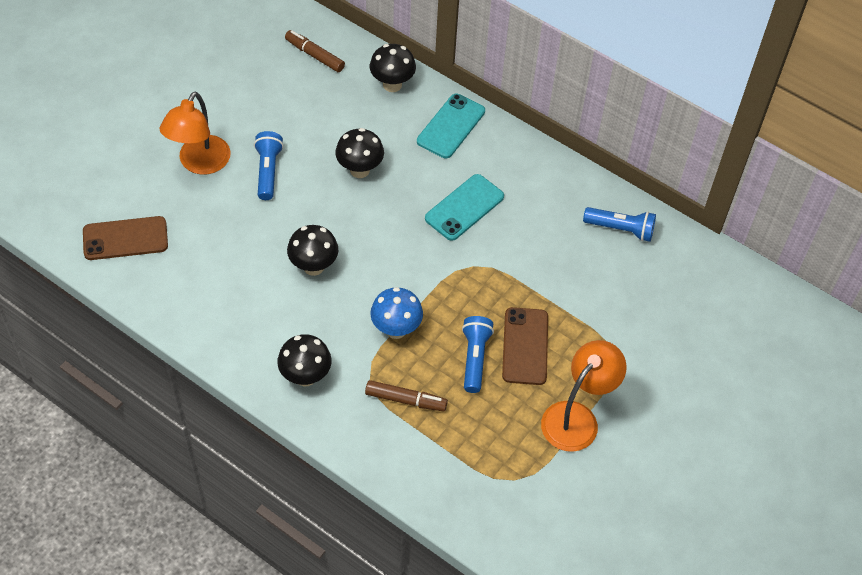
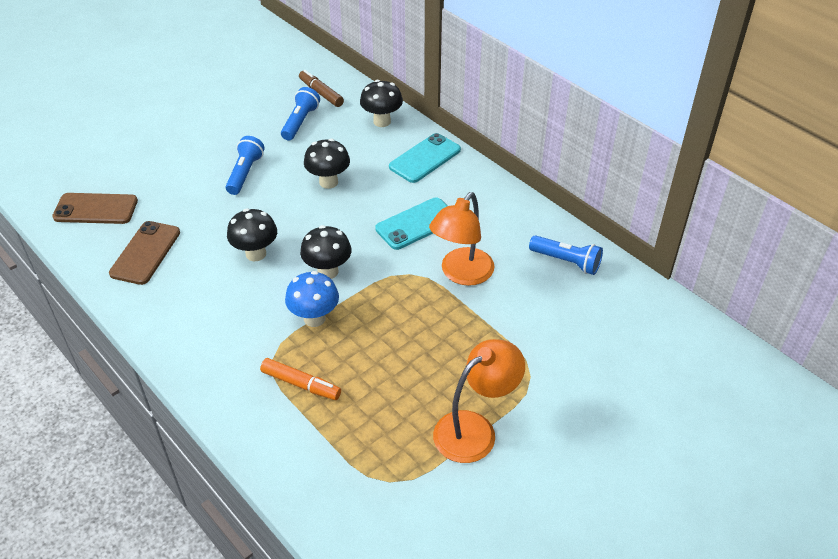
camera: 15 degrees right, 10 degrees down
(200, 163) = (187, 160): orange lamp -> orange lamp (461, 274)
(305, 376) = (210, 347): black mushroom -> black mushroom (328, 271)
(406, 400) = (301, 384): brown marker -> orange marker
(474, 358) = (384, 356): blue flashlight -> blue flashlight (300, 122)
(525, 346) = (440, 352): brown phone -> brown phone (146, 253)

